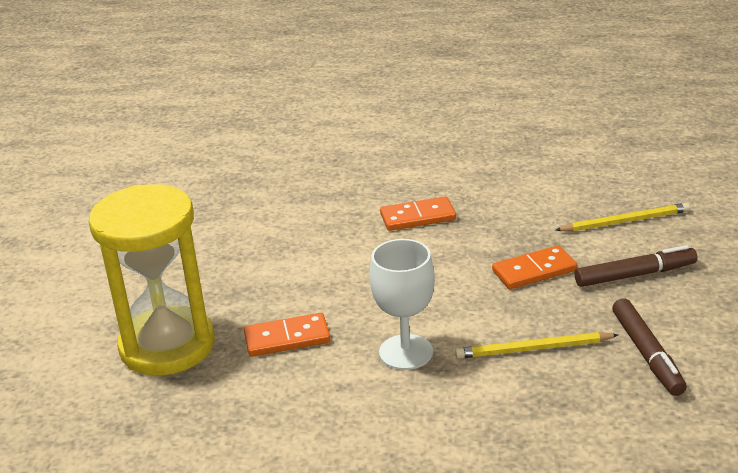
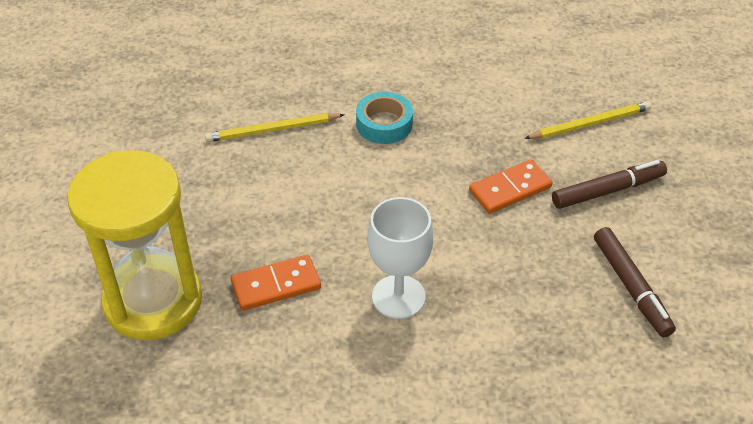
camera: 10 degrees left, 15 degrees up
(418, 217) = (384, 124): orange domino -> turquoise tape
(533, 349) = (522, 286): yellow pencil -> yellow pencil (272, 130)

